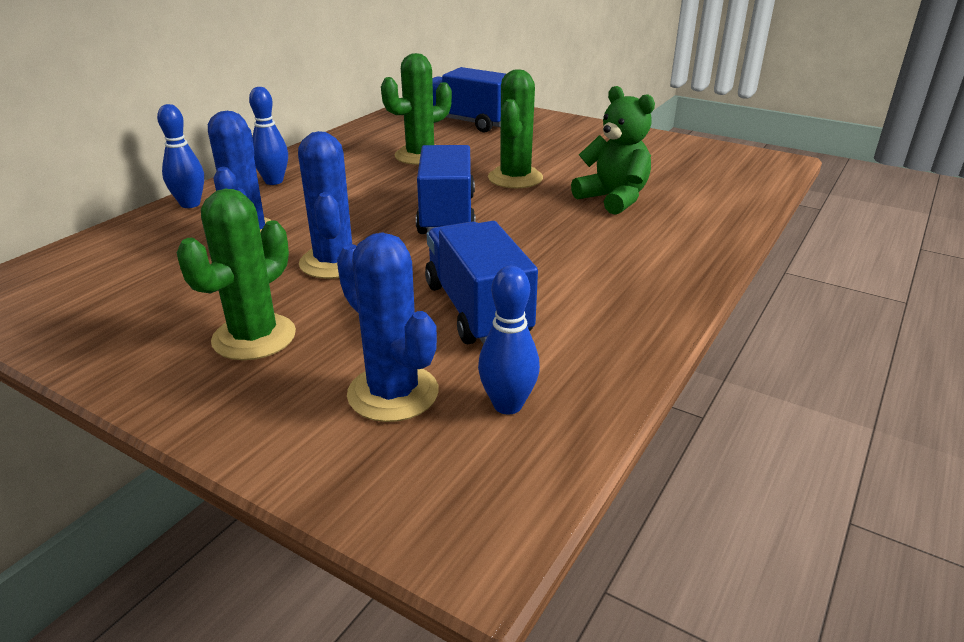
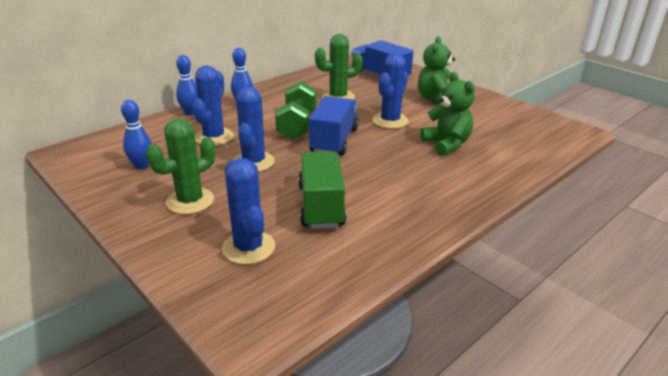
camera: 15 degrees right, 0 degrees up
(377, 201) = (297, 125): none -> green dumbbell
(477, 310) = (321, 206): blue truck -> green truck
(507, 405) = (308, 267): blue bowling pin -> blue bowling pin (142, 166)
(515, 178) = (390, 121): green cactus -> blue cactus
(563, 143) = (435, 99): none -> green teddy bear

